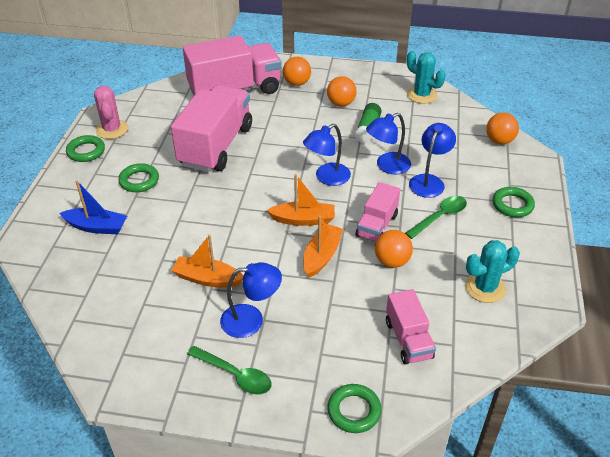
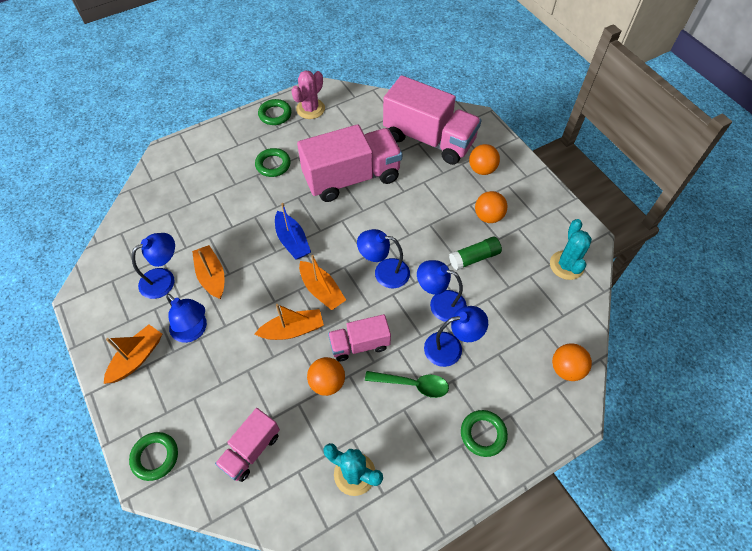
camera: 50 degrees right, 15 degrees up
(96, 227) = (209, 179): blue boat -> blue boat (292, 241)
(170, 313) = (164, 279): none -> blue lamp
(235, 375) = (137, 358): green spoon -> orange boat

